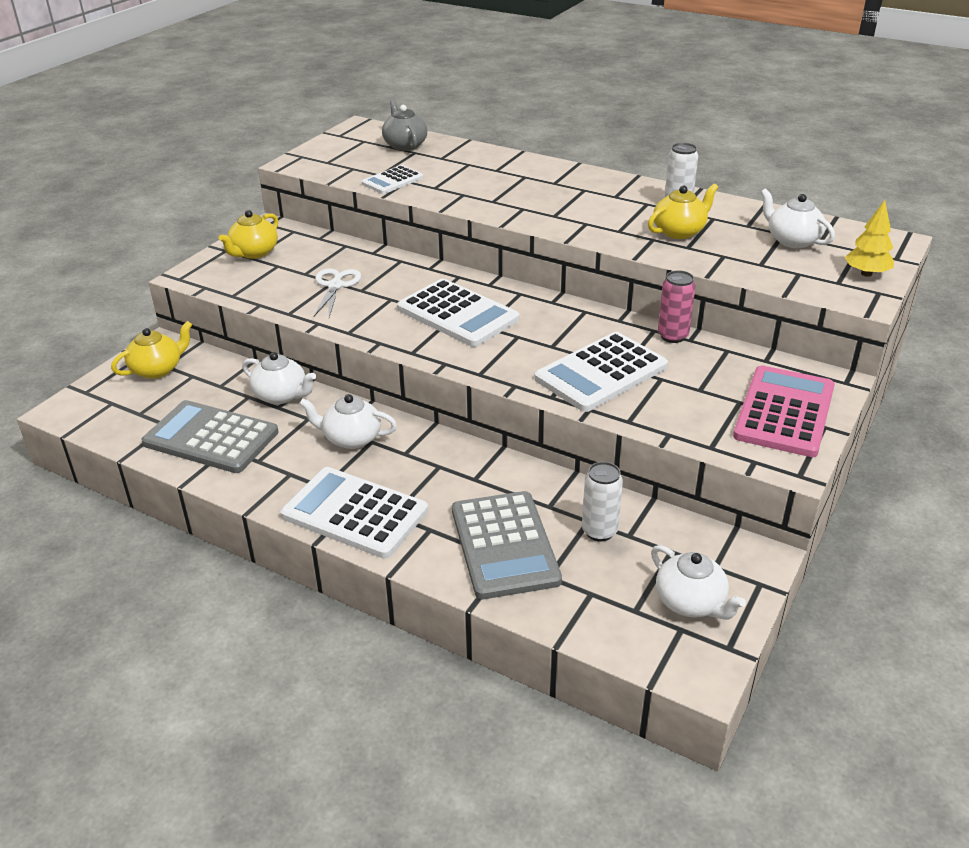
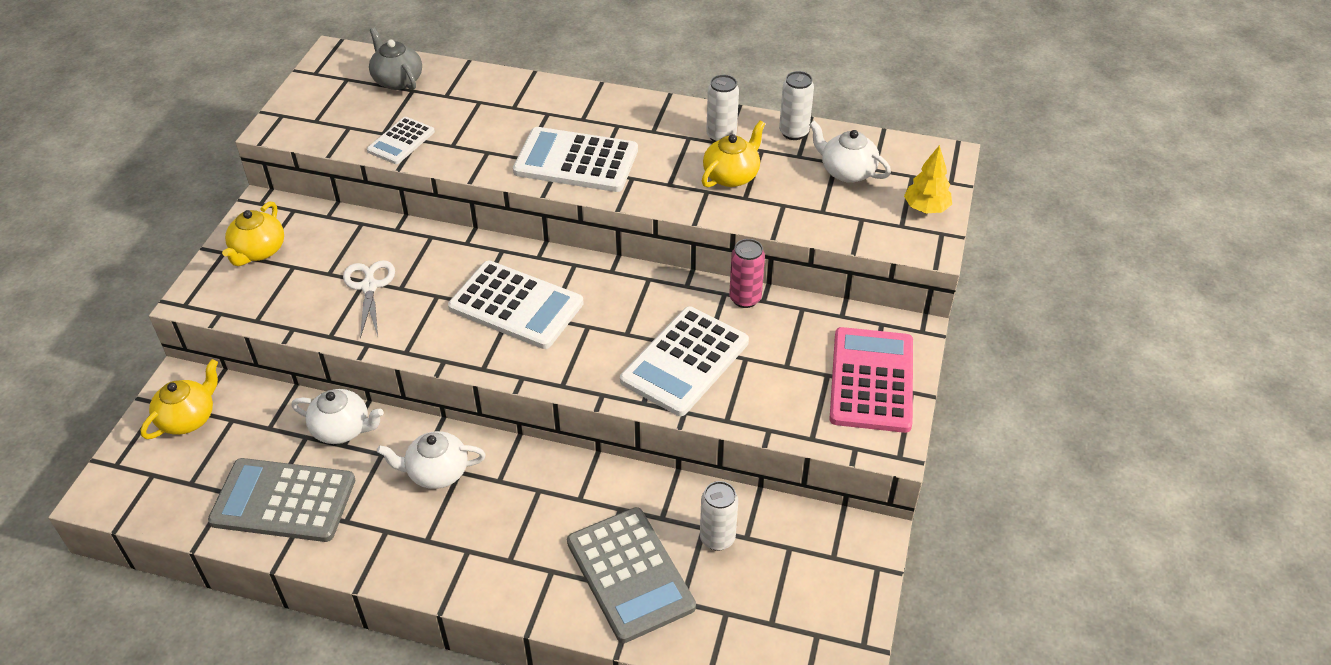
camera: 15 degrees left, 10 degrees up
(355, 513) = (469, 567): white calculator -> white calculator (576, 161)
(691, 602) = (820, 603): white teapot -> none
(747, 210) = (793, 132): none -> white can

